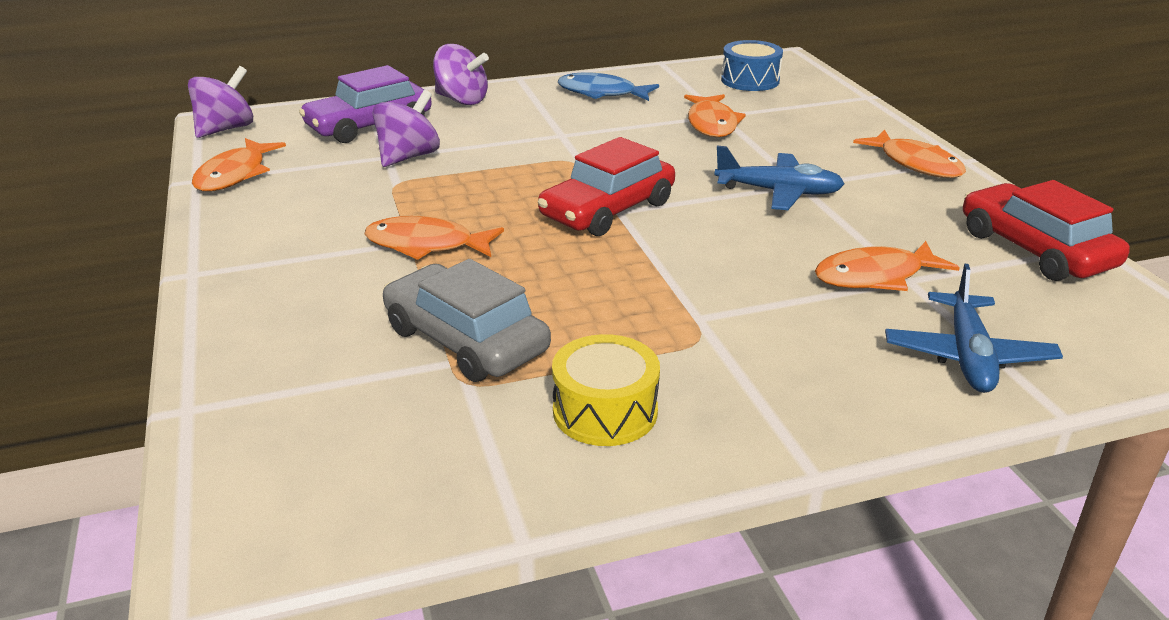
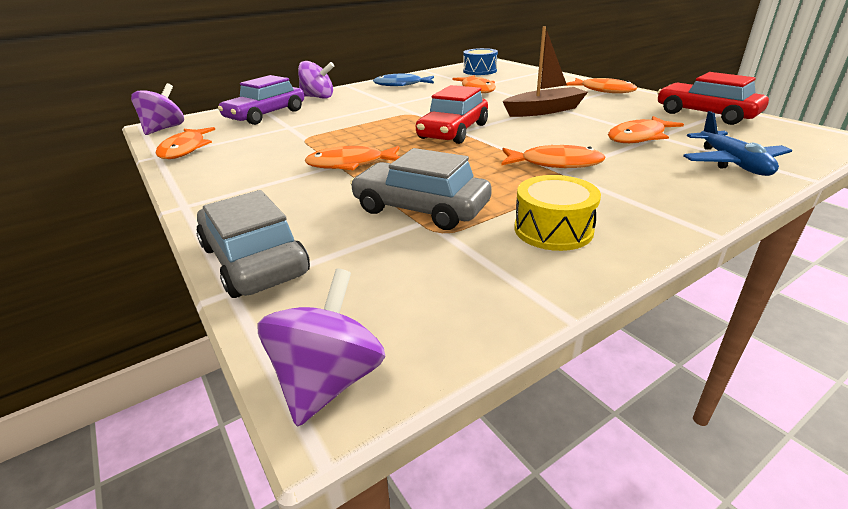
camera: 15 degrees left, 0 degrees up
(231, 373) = (254, 260): none -> grey car
(408, 157) = (304, 125): purple spinning top -> purple spinning top (329, 380)
(703, 302) = (555, 163): none -> orange fish
(778, 192) = (544, 110): blue plane -> brown boat

